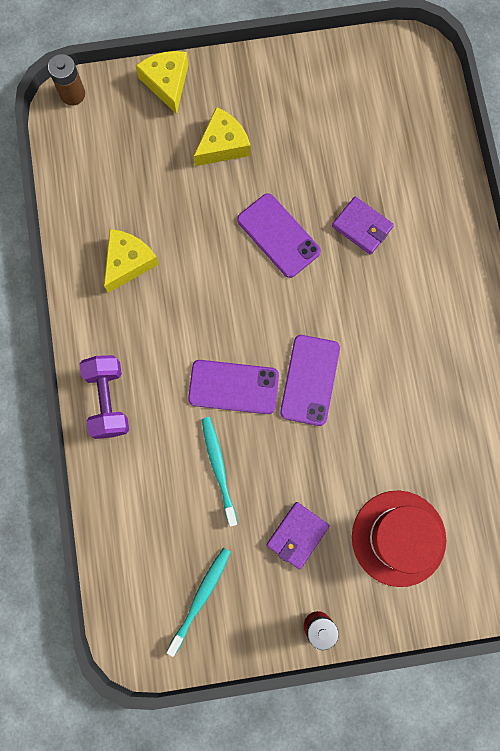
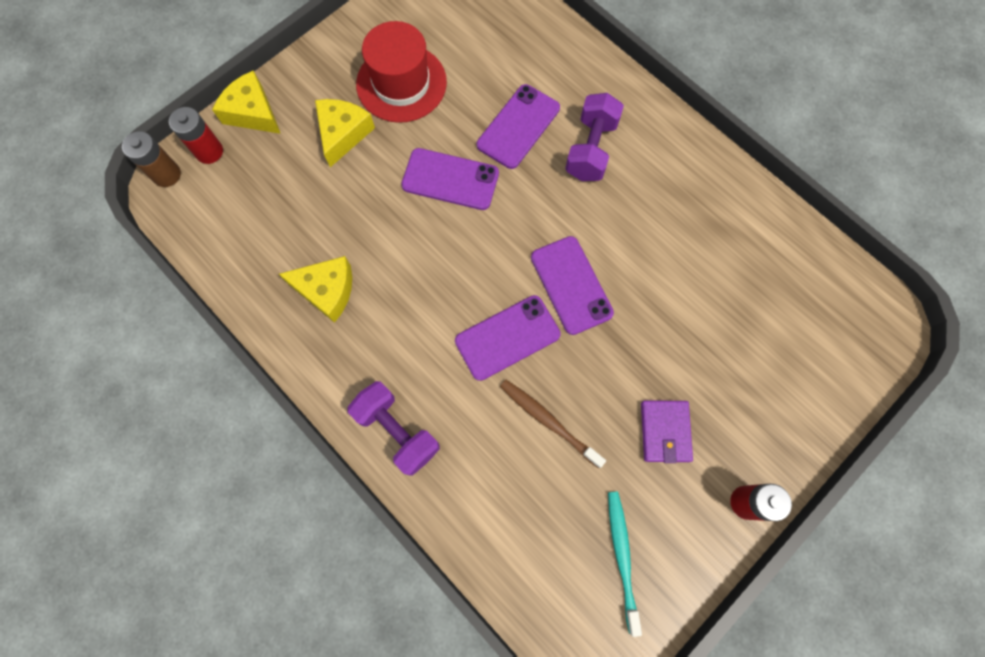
camera: 35 degrees left, 5 degrees down
(114, 95) = (209, 151): none -> red battery
(128, 262) = (327, 290): yellow cheese -> yellow cheese turned 105 degrees clockwise
(218, 468) = (548, 421): turquoise toothbrush -> brown toothbrush
(362, 227) = (518, 127): purple wallet -> purple phone
(398, 538) = (753, 370): red hat -> red hat (401, 83)
(406, 283) = (590, 149): none -> purple dumbbell

